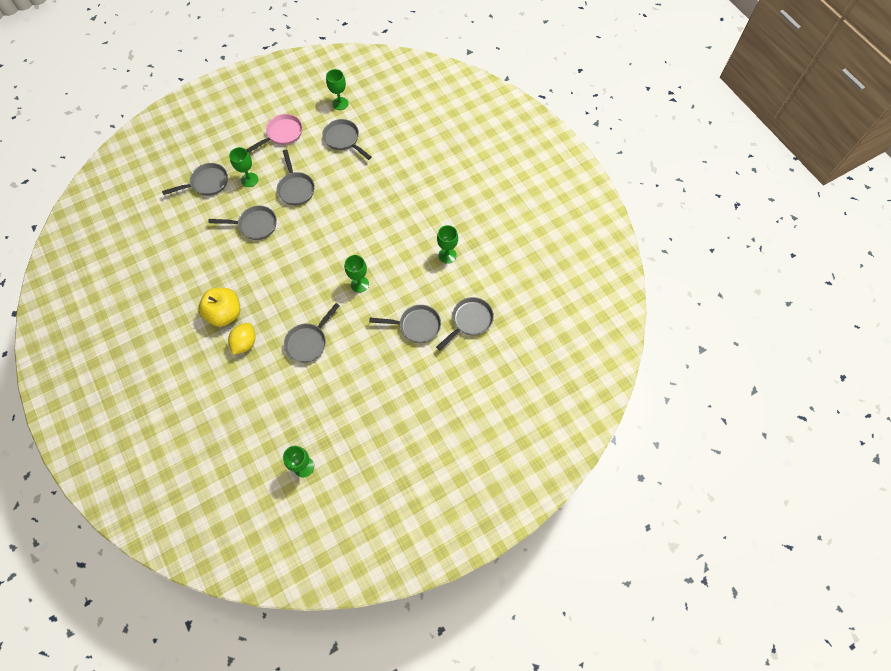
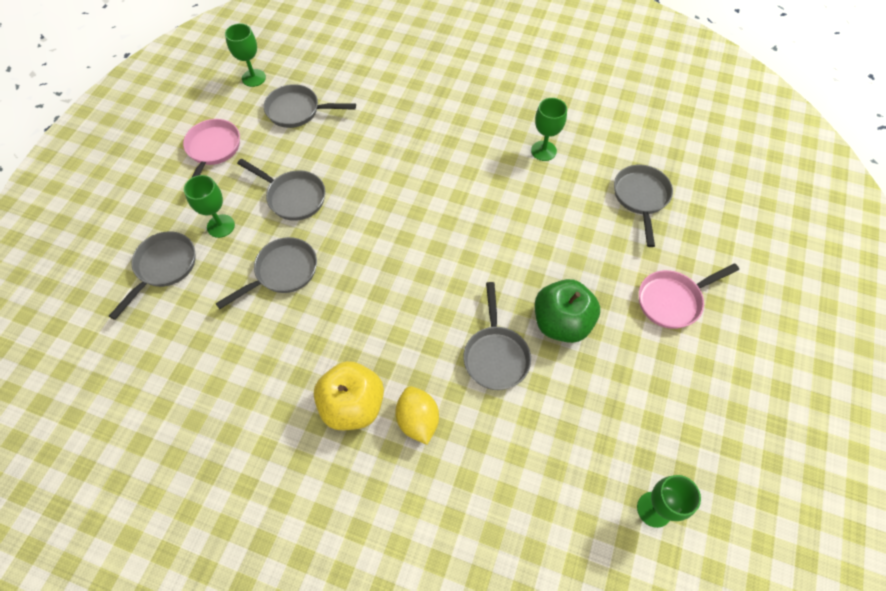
camera: 40 degrees left, 5 degrees down
(355, 352) = (561, 323): none -> green apple
(359, 284) = (483, 246): green goblet -> none
(416, 326) = (593, 244): grey pan -> none
(423, 386) = (672, 300): none -> pink pan

